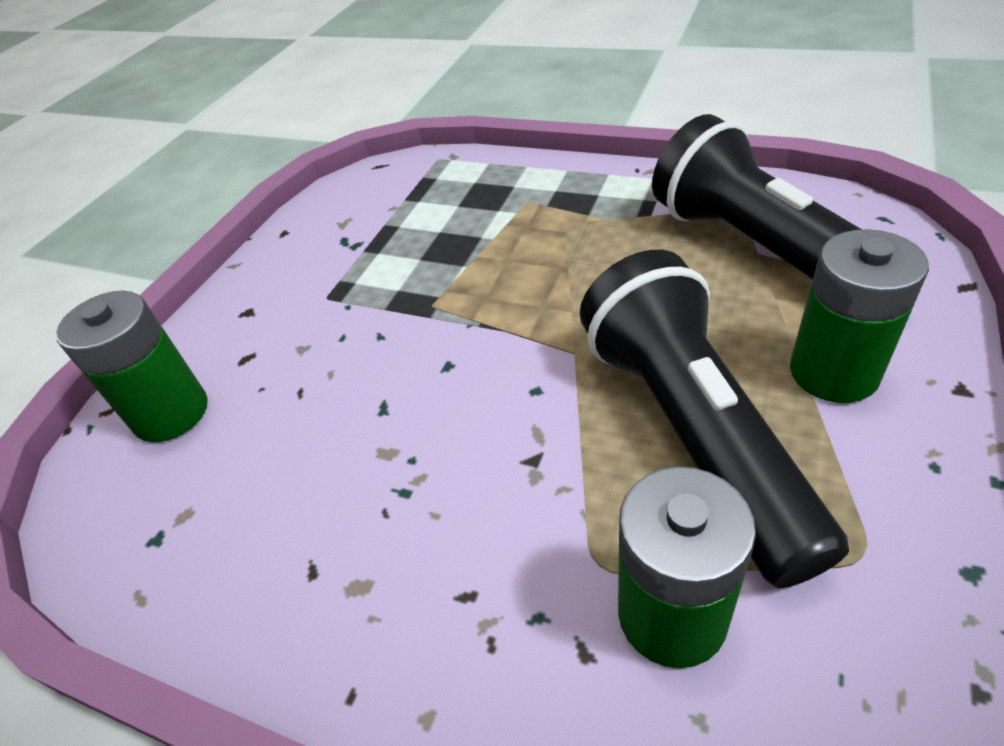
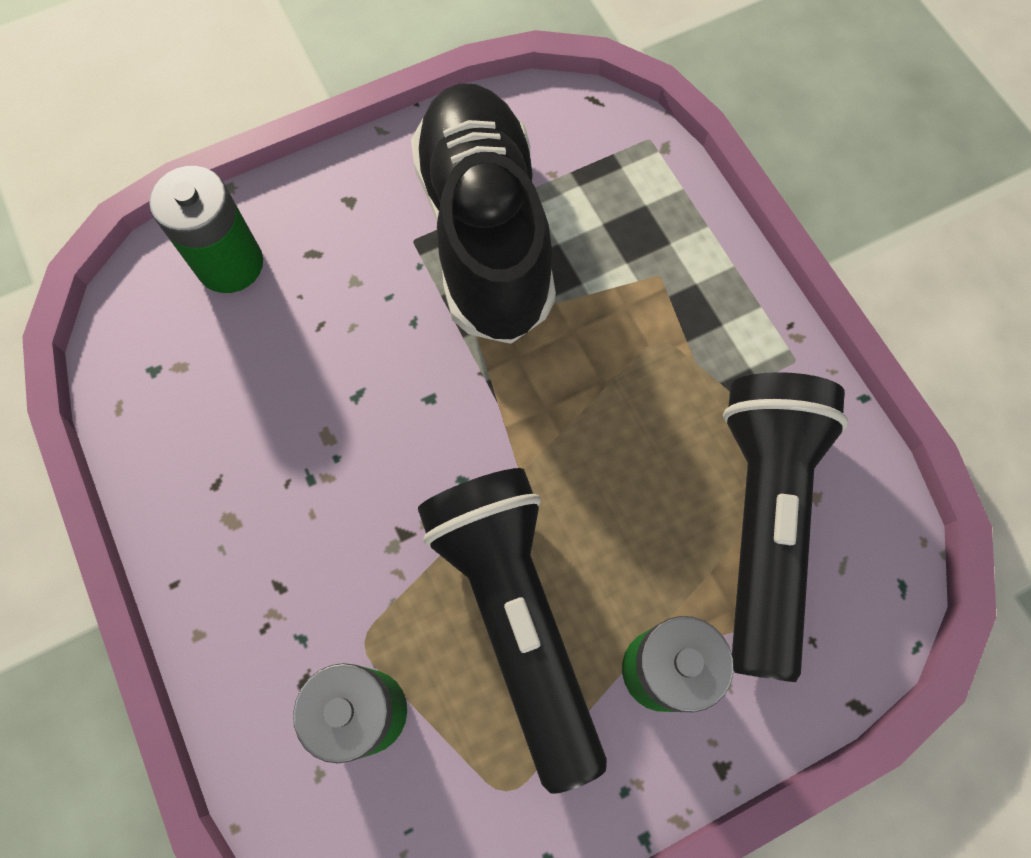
camera: 35 degrees right, 25 degrees up
(379, 259) = (485, 232): none -> black shoe
(693, 433) = (516, 617): black flashlight -> black flashlight turned 45 degrees counterclockwise

